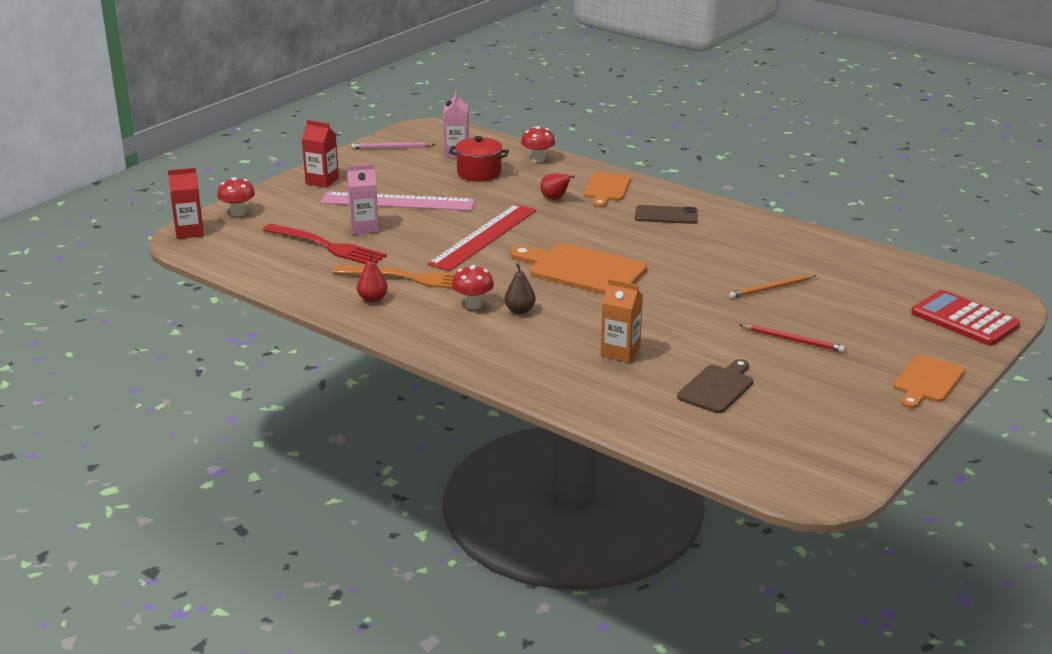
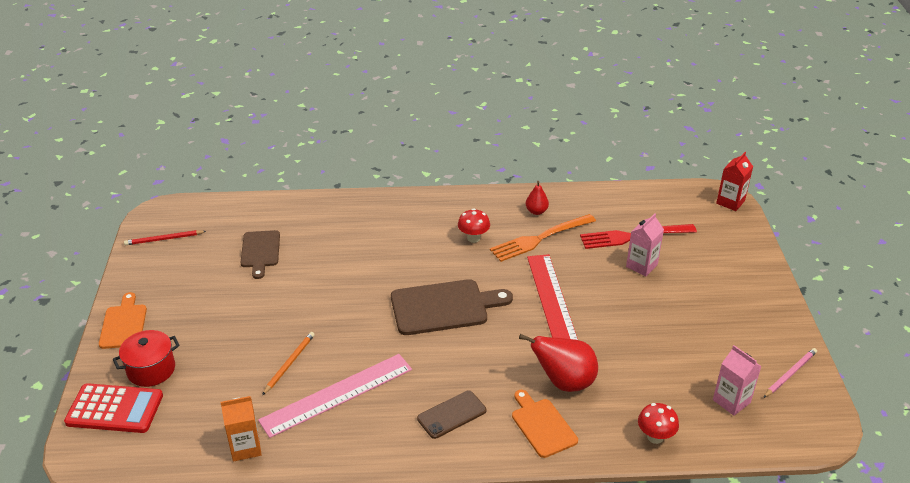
camera: 140 degrees right, 10 degrees up
(238, 213) = (739, 233): red mushroom -> none
(322, 181) = (755, 296): red carton -> none
(398, 201) = (667, 306): pink ruler -> pink ruler (337, 395)
(479, 173) = (669, 381): red pot -> red pot (151, 370)
(520, 310) = (440, 249): brown pear -> none
(555, 199) = (564, 382): red pear -> red pear, size x1.87
(582, 270) = (444, 307): orange cutting board -> brown cutting board
(620, 352) = (342, 248): orange carton -> orange carton (245, 447)
(793, 340) = (237, 316): red pencil -> red pencil (164, 239)

